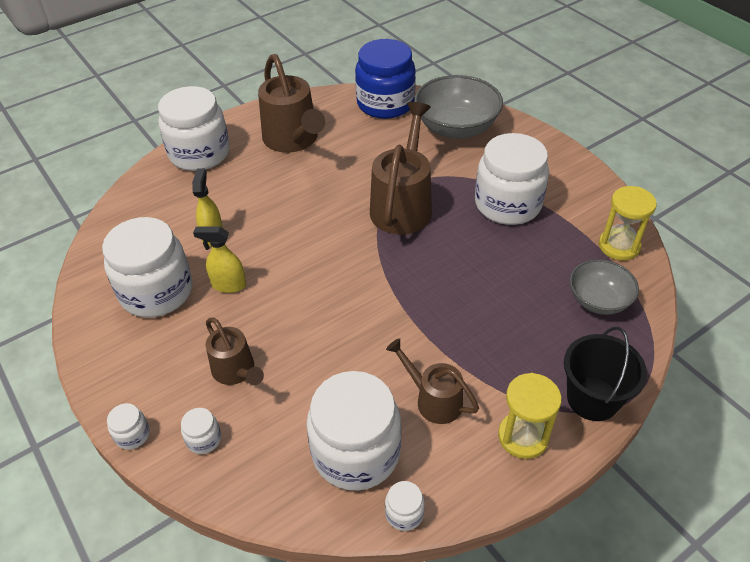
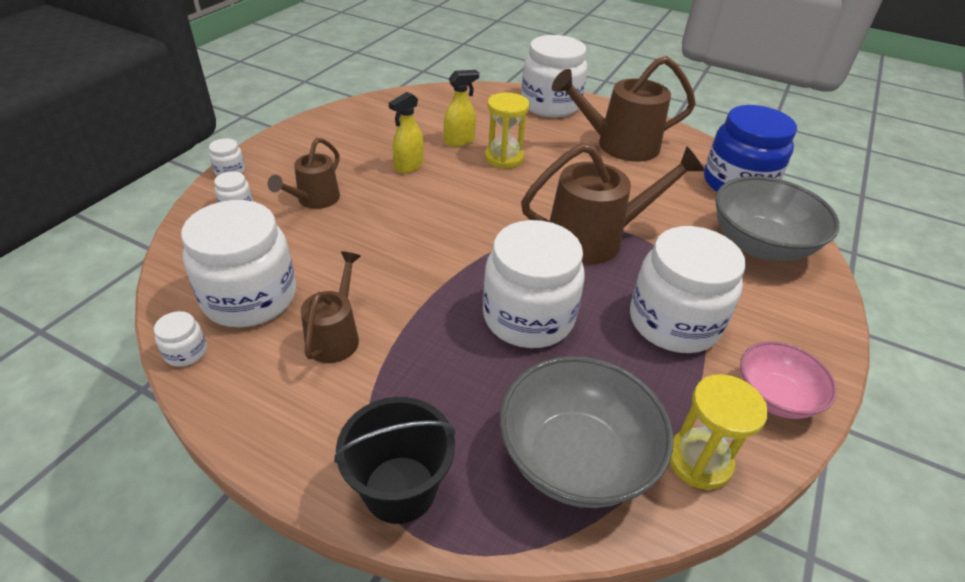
camera: 60 degrees right, 5 degrees down
(156, 292) = (378, 135): white jar -> white jar (528, 317)
(228, 285) = (408, 166): yellow spray bottle -> yellow spray bottle turned 120 degrees counterclockwise
(294, 140) = (618, 145): brown watering can -> brown watering can turned 45 degrees clockwise
(523, 437) = (313, 428): yellow hourglass -> yellow hourglass (504, 158)
(586, 191) = (774, 397): none -> pink bowl
(598, 300) = (576, 458): grey bowl -> grey bowl, size x1.64

